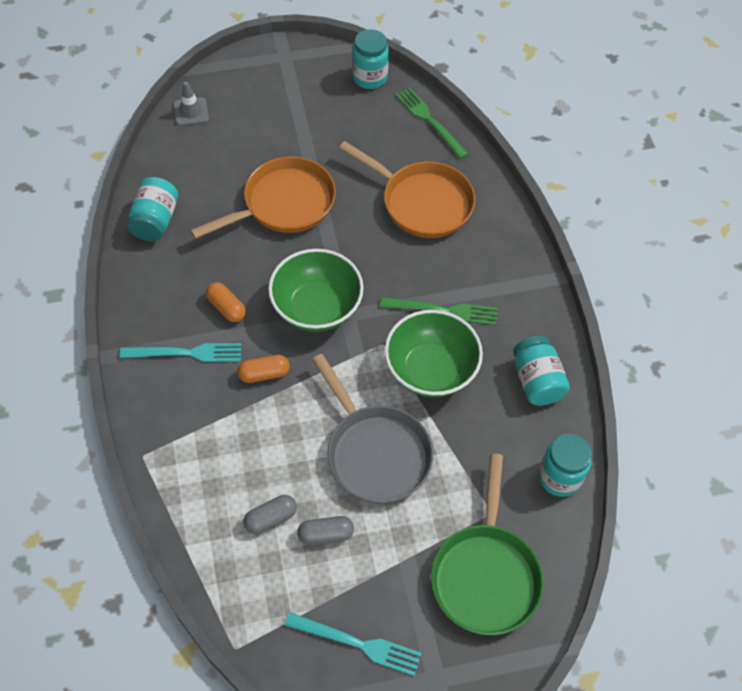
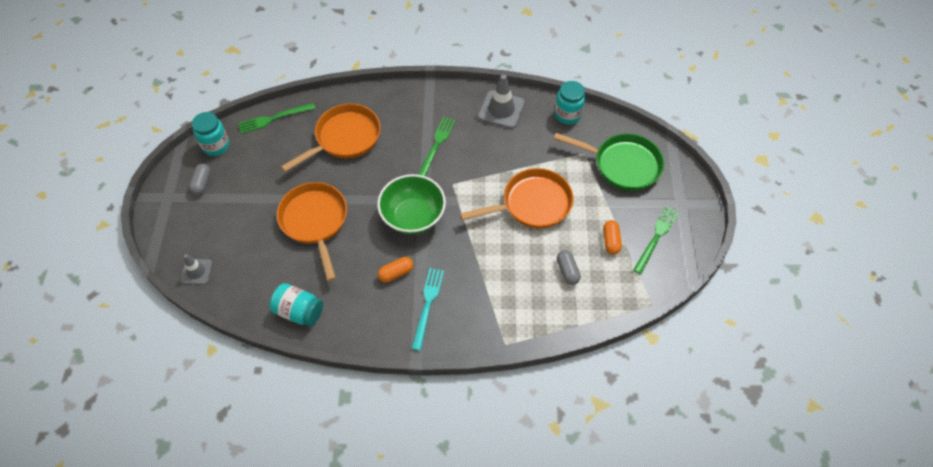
camera: 75 degrees left, 0 degrees up
(264, 374) = (458, 257): orange capsule -> orange capsule (611, 241)
(326, 534) = (584, 241): grey capsule -> grey capsule (202, 183)
(357, 644) = (656, 237): turquoise fork -> green fork
(375, 453) = (532, 204): grey pan -> orange pan
(430, 370) = (479, 162): green bowl -> none
(537, 381) = (501, 110): turquoise jar -> grey traffic cone

